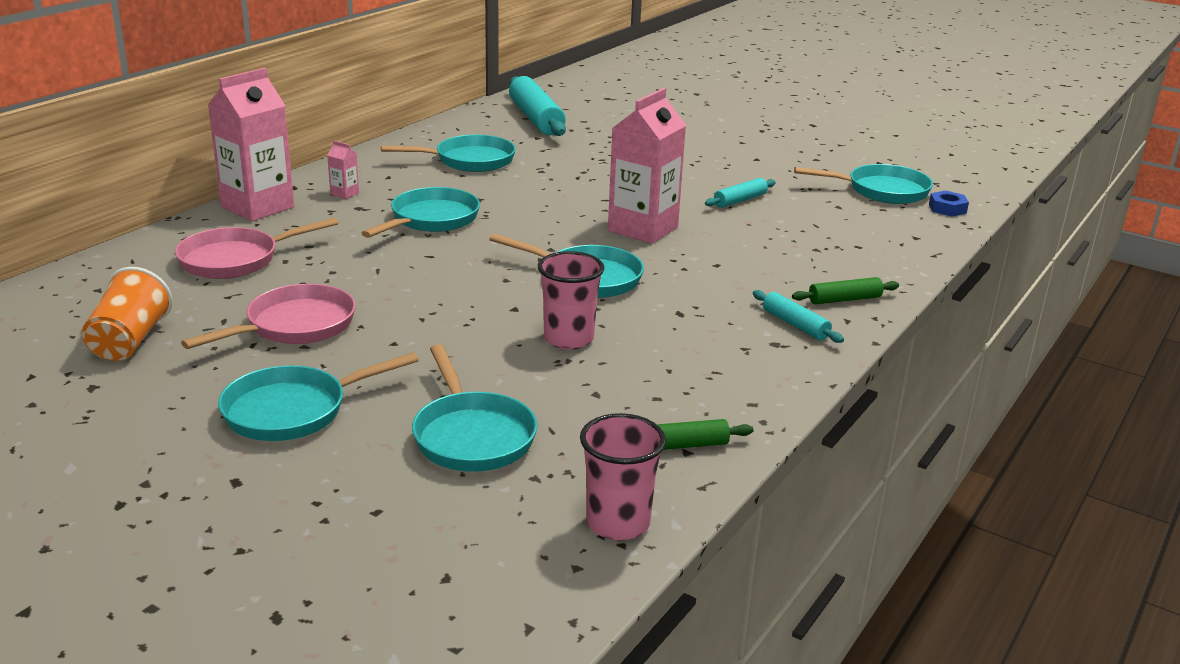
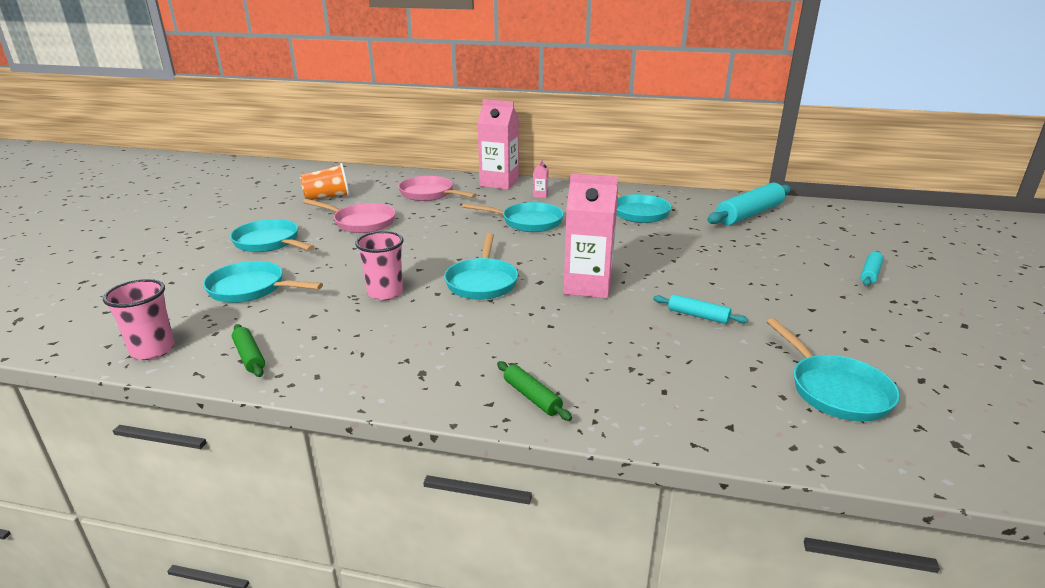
camera: 70 degrees right, 0 degrees up
(471, 435) = (251, 289): turquoise pan -> turquoise pan turned 60 degrees clockwise
(795, 325) = (462, 377): turquoise rolling pin -> turquoise rolling pin (870, 274)
(947, 208) = (847, 443): blue nut -> none

